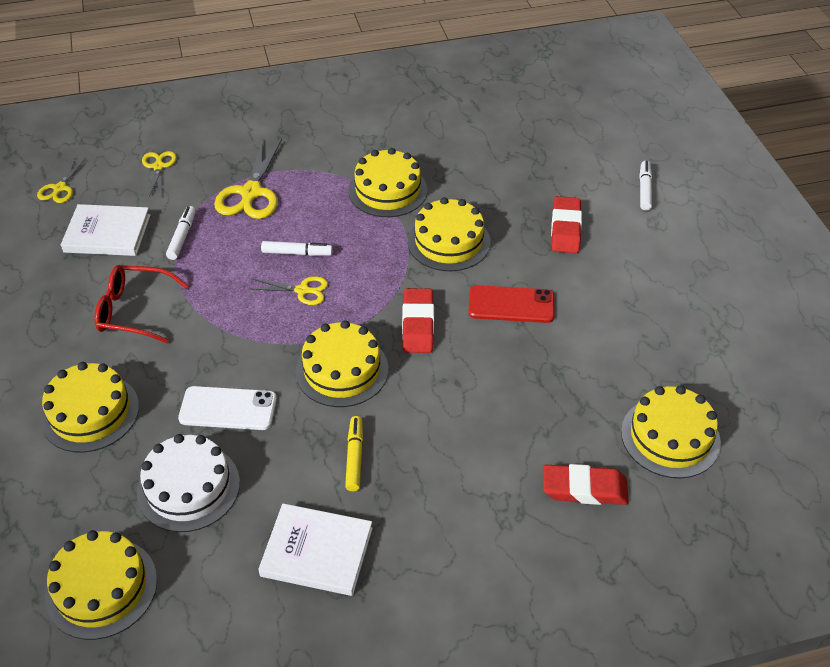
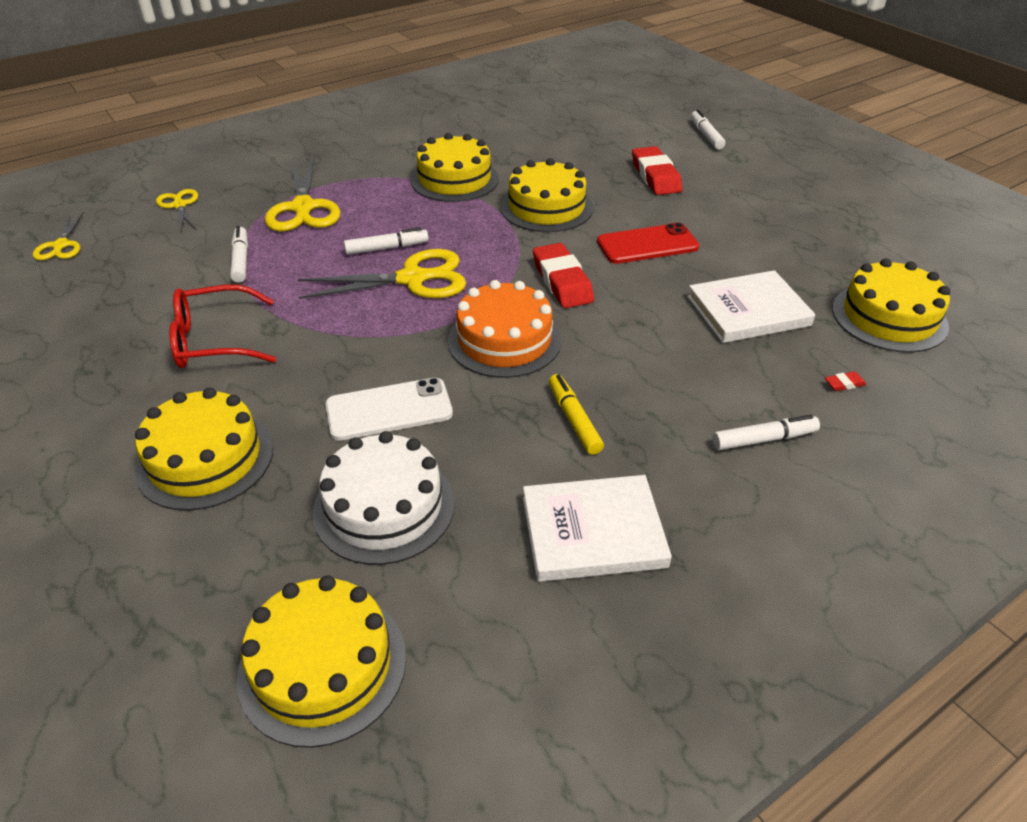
camera: 20 degrees left, 5 degrees down
(107, 233) = (143, 275): white book -> white book (748, 311)
(303, 290) = (414, 279): yellow scissors -> yellow scissors, size x1.76
(342, 370) = (504, 340): yellow cake -> orange cake
(486, 518) = (764, 439): none -> white marker
(584, 489) = (844, 384): red eraser -> red eraser, size x0.40

